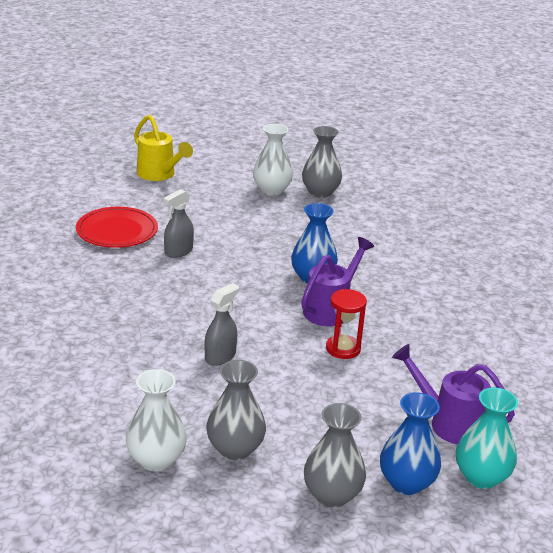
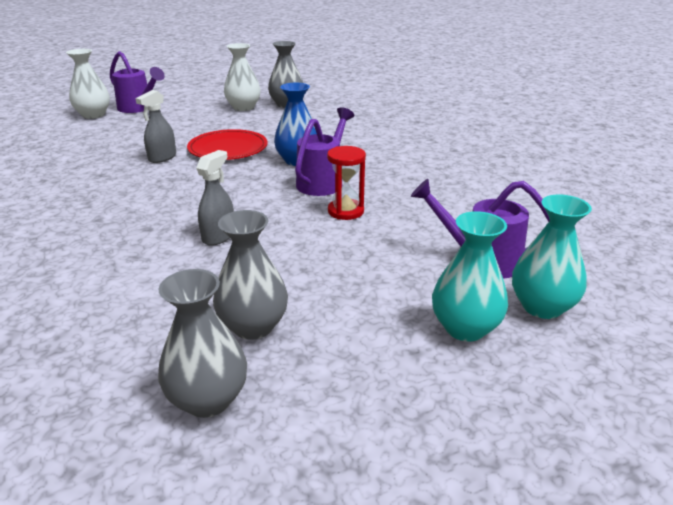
camera: 10 degrees left, 0 degrees up
(117, 231) = (99, 150): red plate -> red plate (228, 148)
(156, 460) = (155, 356): white vase -> white vase (93, 115)
(159, 174) = (138, 108): yellow watering can -> purple watering can
(332, 495) = (385, 358): grey vase -> grey vase (208, 399)
(406, 483) = (465, 328): blue vase -> turquoise vase

